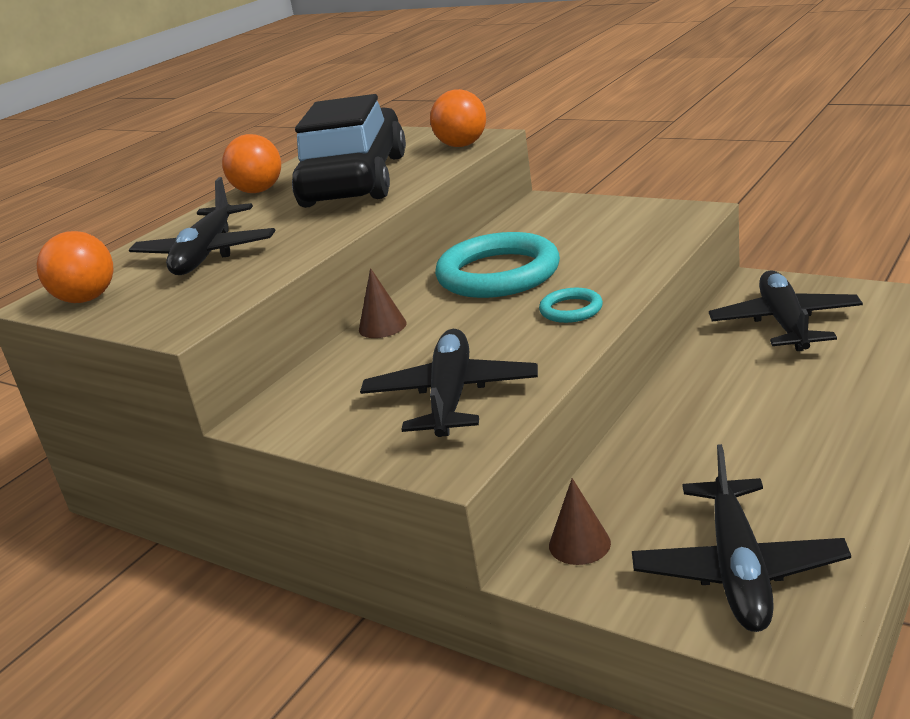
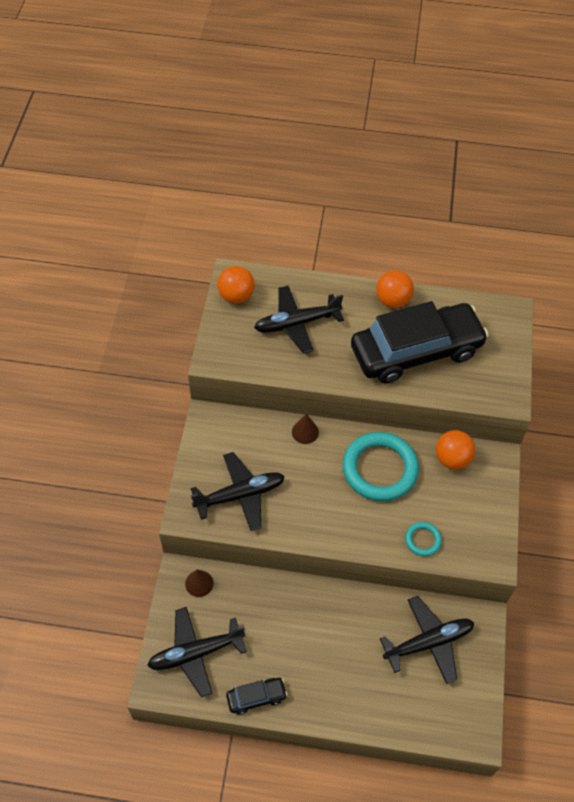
camera: 60 degrees right, 30 degrees up
(462, 145) = (489, 391): orange ball -> orange ball (452, 459)
(571, 310) = (340, 524): turquoise ring -> turquoise ring (423, 540)
(855, 499) = (256, 697): none -> black car

